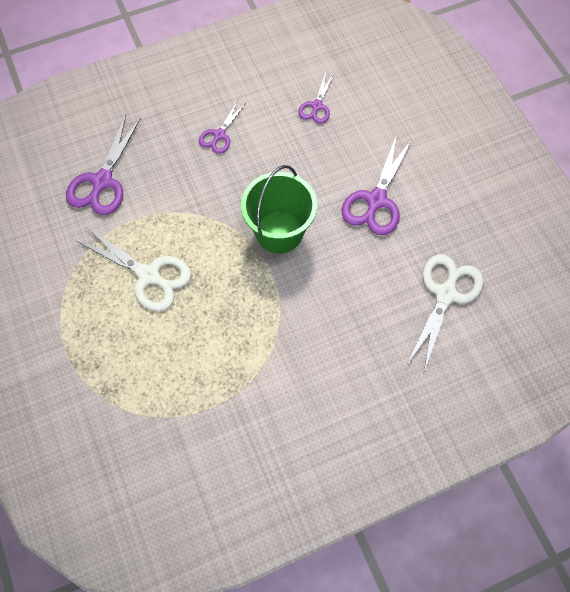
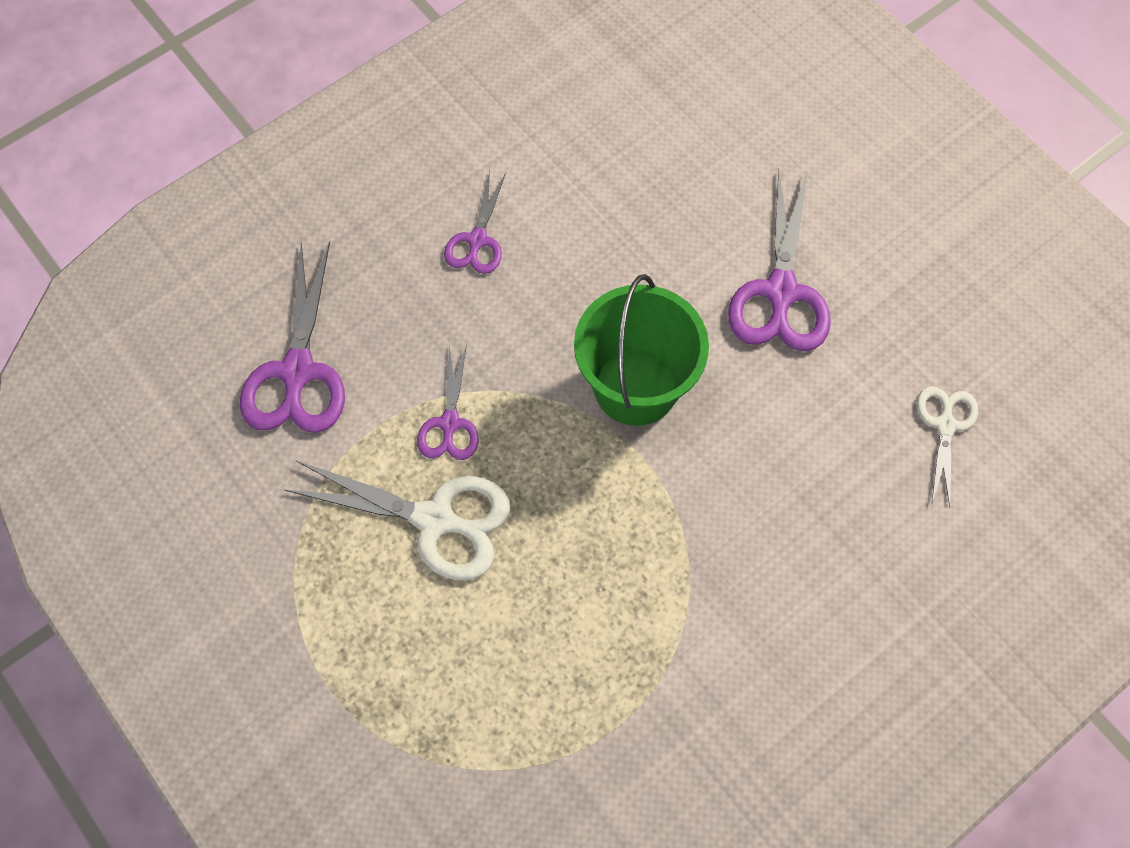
camera: 15 degrees left, 0 degrees up
(316, 106) = (628, 151): purple scissors -> purple scissors (449, 424)
(445, 294) = (945, 425): white scissors -> white scissors, size x0.58

